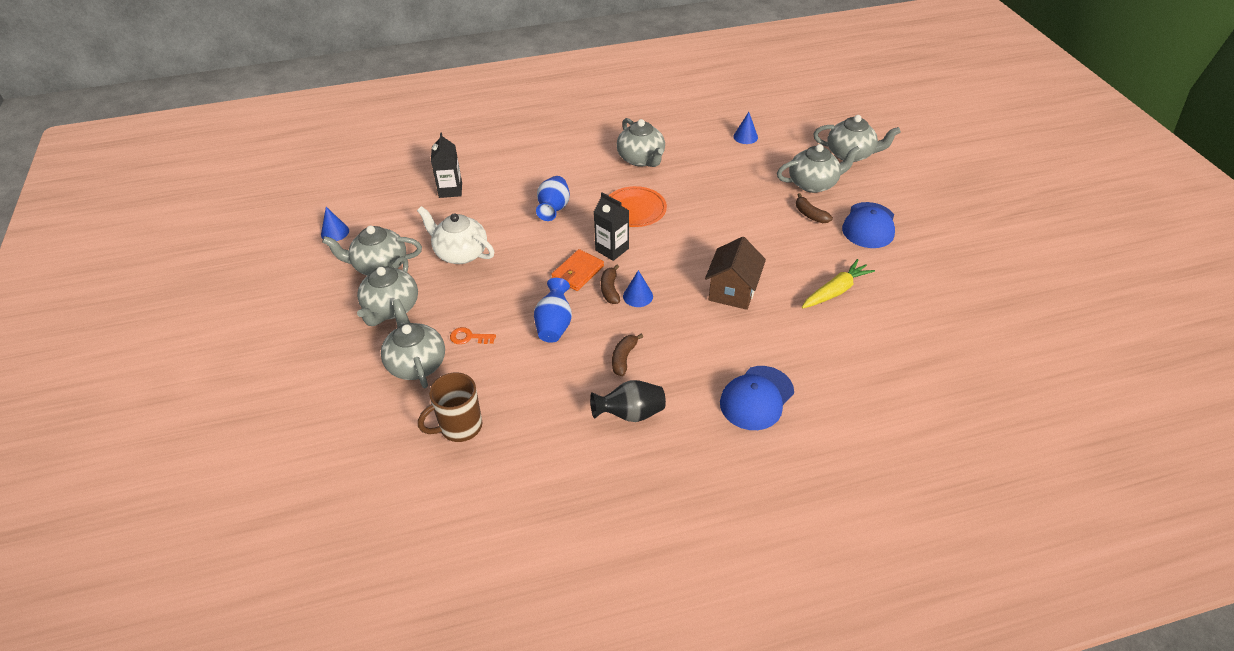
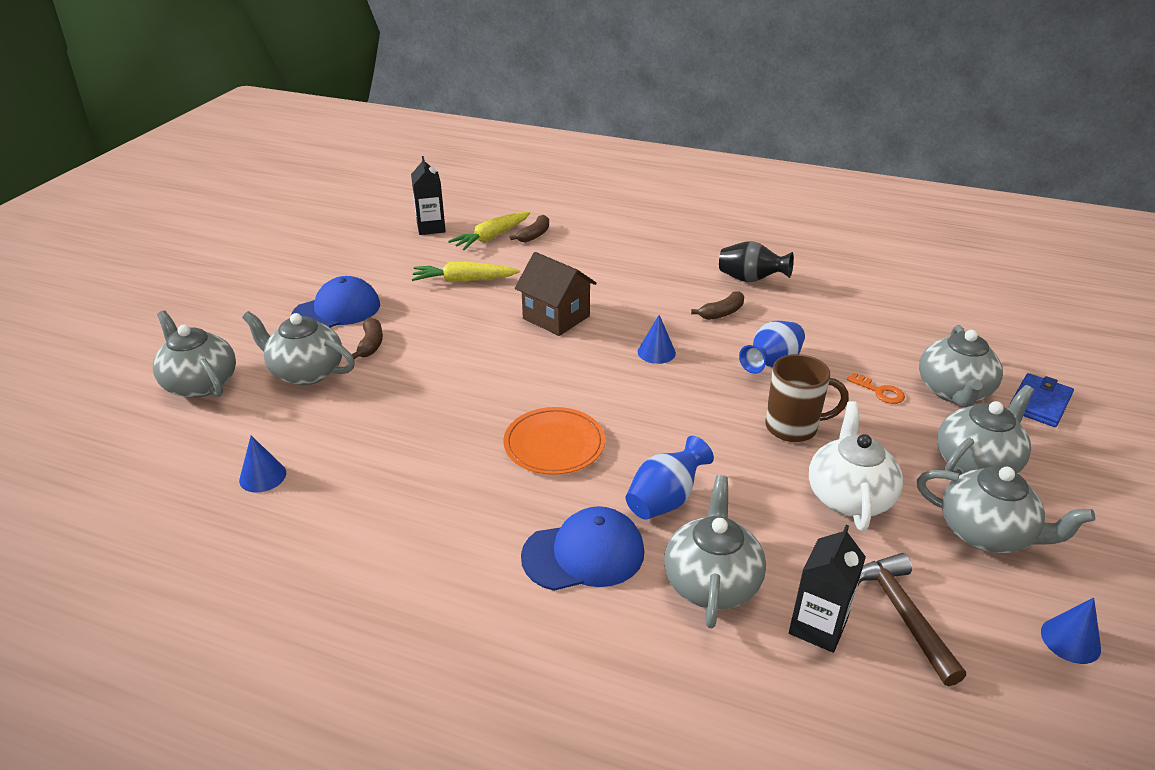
camera: 145 degrees left, 10 degrees down
(351, 383) = (1039, 403): none -> blue wallet
(414, 210) = (902, 614): none -> brown hammer
(459, 427) = (920, 326): brown mug -> brown mug (793, 427)
(460, 253) = (848, 497): white teapot -> white teapot turned 150 degrees counterclockwise
(578, 272) = (702, 402): orange wallet -> none
(610, 290) = (681, 370): brown banana -> brown banana (534, 235)
(612, 249) = (636, 409): black carton -> black carton (431, 228)
(641, 159) = (453, 519): grey teapot -> grey teapot (711, 582)
(732, 291) = (556, 317): brown house -> brown house turned 75 degrees clockwise
(756, 398) = (635, 251): blue cap -> blue cap (584, 554)
(885, 348) = (491, 237): none -> yellow carrot

